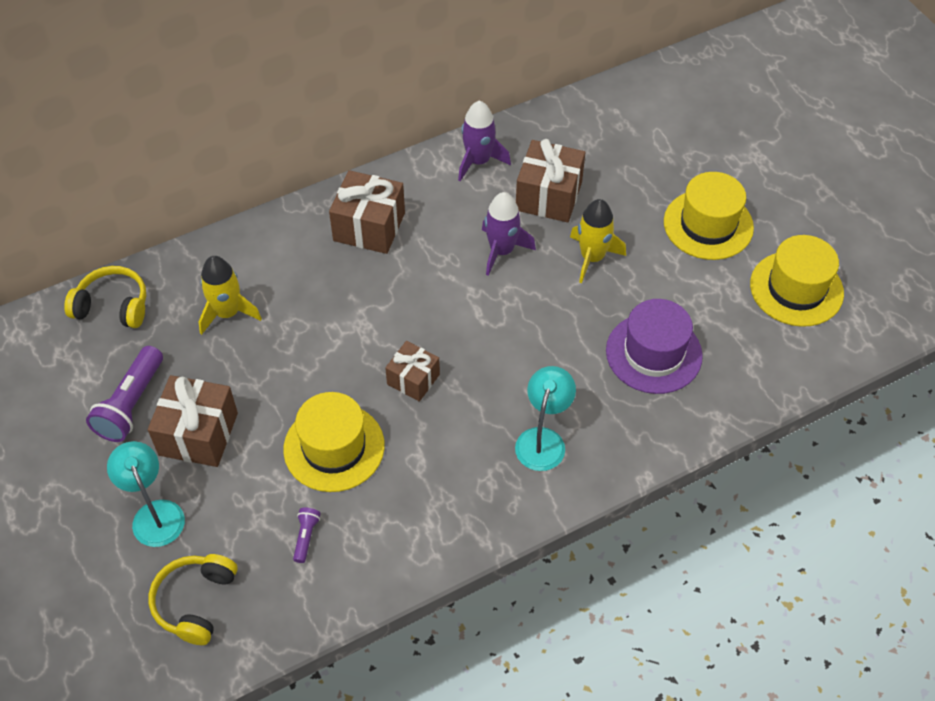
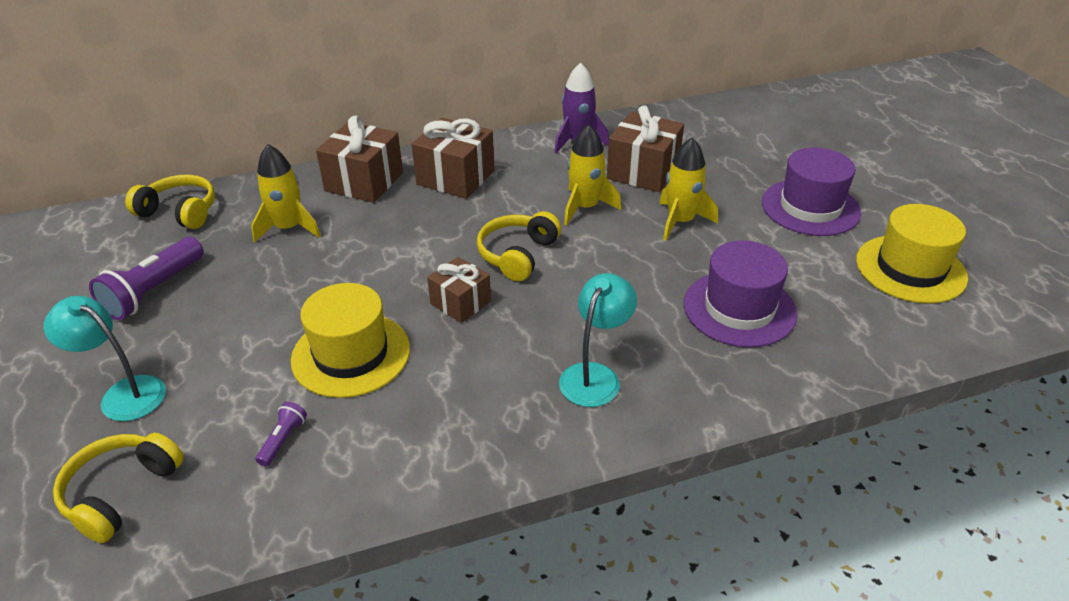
camera: 10 degrees right, 15 degrees down
(154, 514) = (123, 393): turquoise lamp -> turquoise lamp turned 45 degrees counterclockwise
(198, 434) = (209, 325): brown gift -> brown gift (364, 182)
(451, 317) = (517, 254): none -> yellow headphones
(501, 251) = (585, 207): purple rocket -> yellow rocket
(708, 225) = (810, 207): yellow hat -> purple hat

